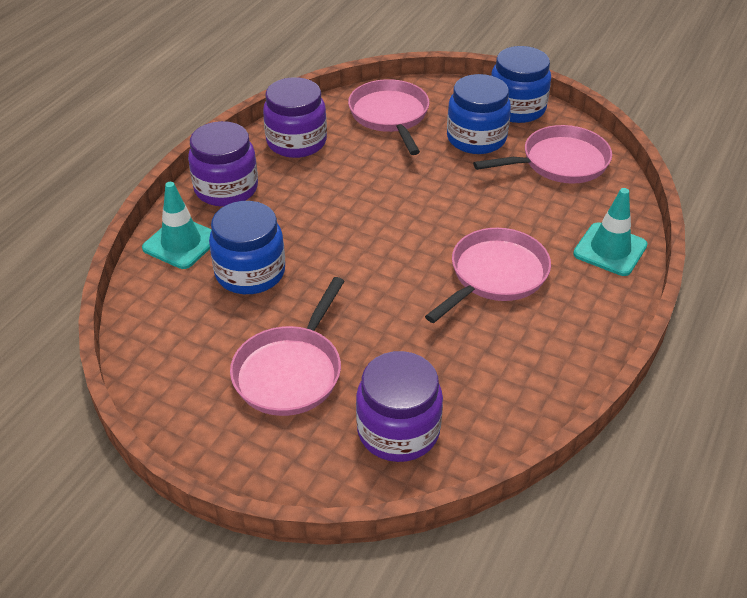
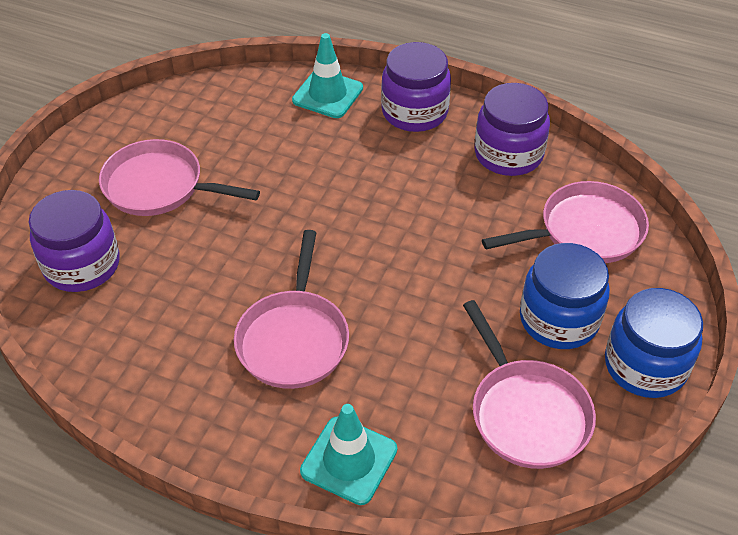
camera: 85 degrees right, 5 degrees up
(250, 273) = (289, 145): blue jar -> none
(494, 275) = (294, 338): pink pan -> pink pan turned 60 degrees clockwise

